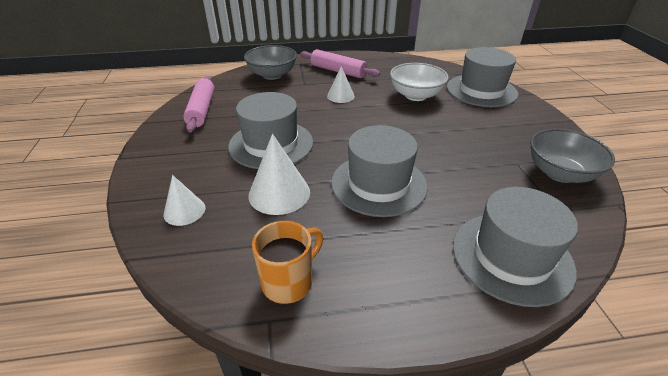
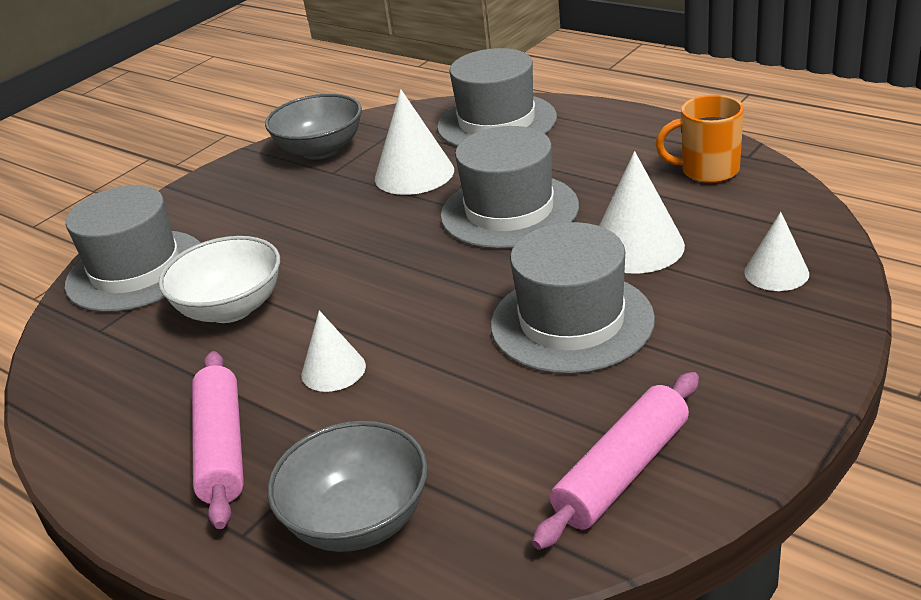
camera: 130 degrees left, 5 degrees down
(474, 183) = (414, 174): none -> white cone

